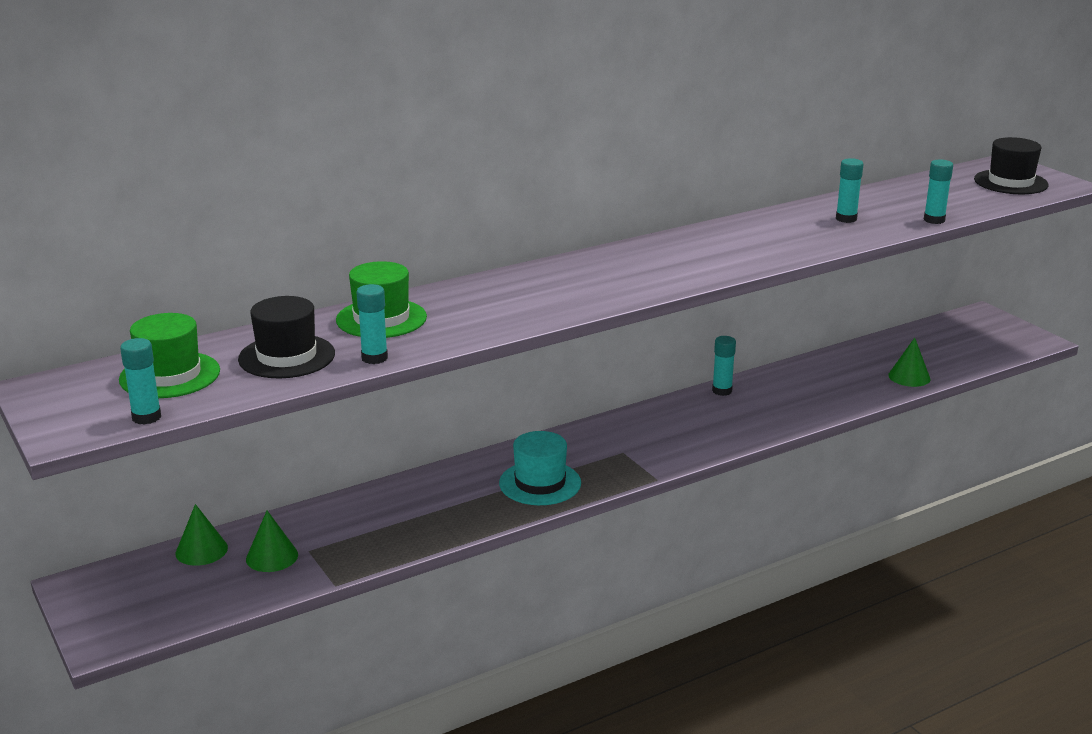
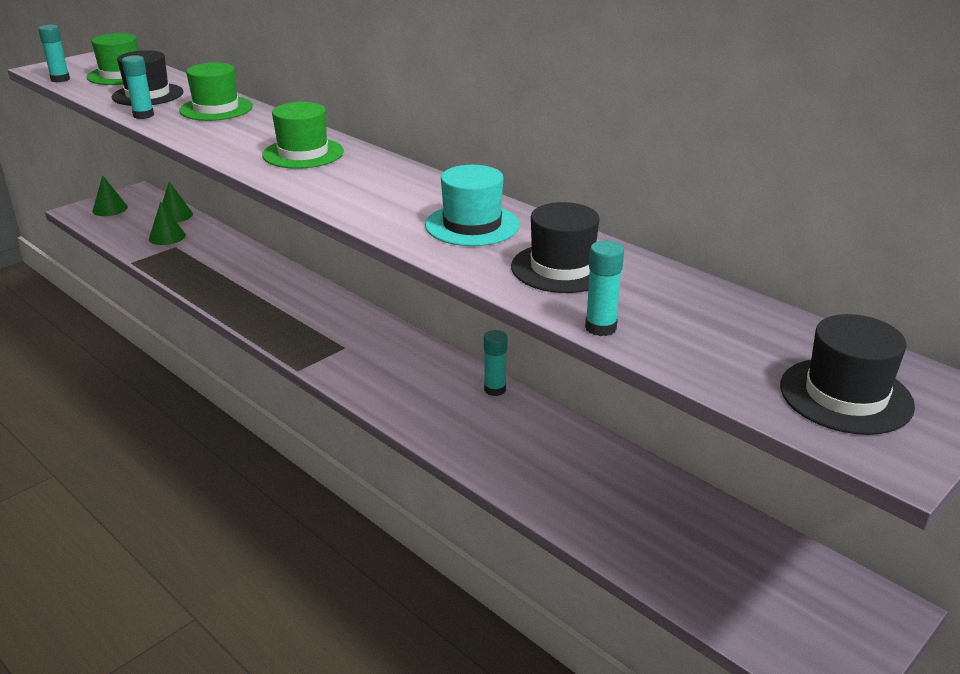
camera: 75 degrees right, 5 degrees up
(540, 483) = (280, 315): turquoise hat -> turquoise hat (472, 225)
(564, 283) = (303, 153): none -> green hat
(846, 219) = (562, 268): turquoise glue stick -> black hat
(909, 377) = (606, 530): green cone -> green cone (110, 209)

